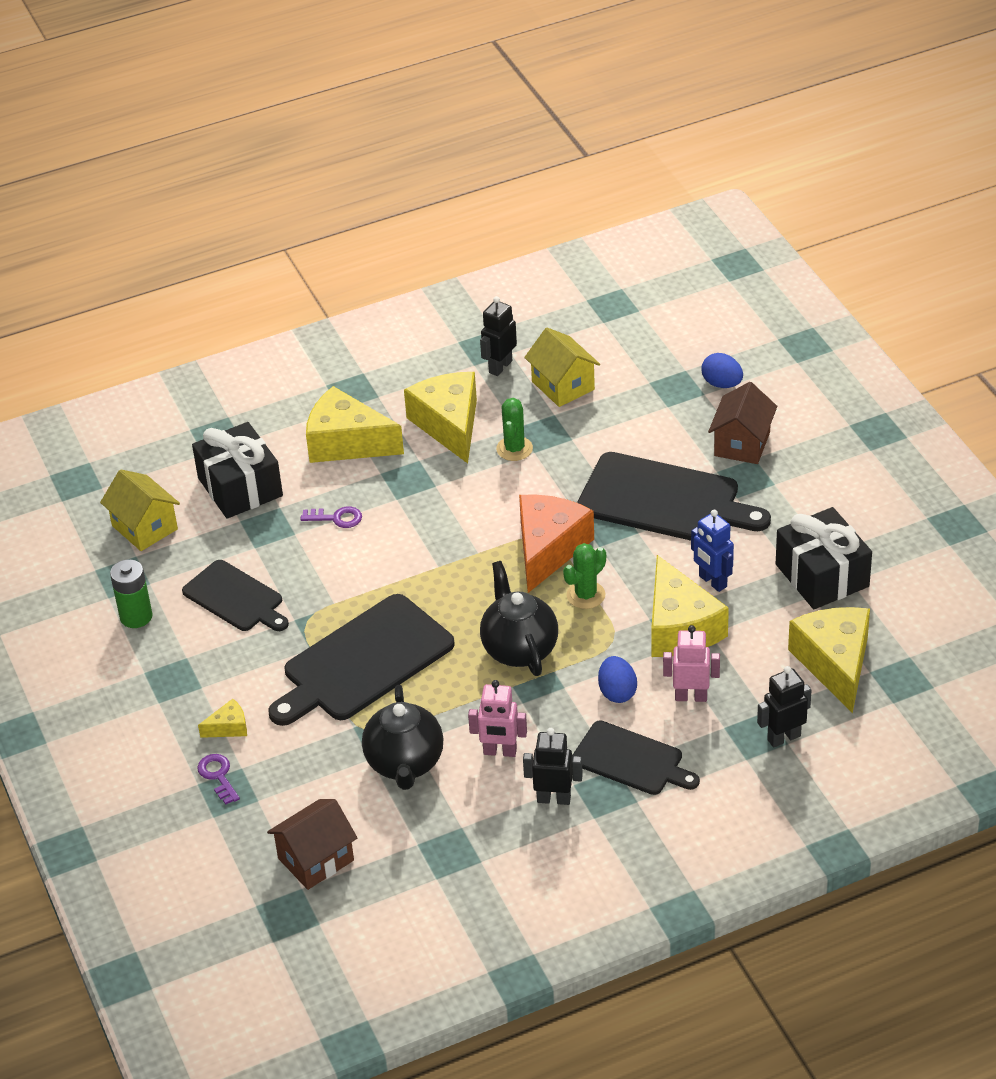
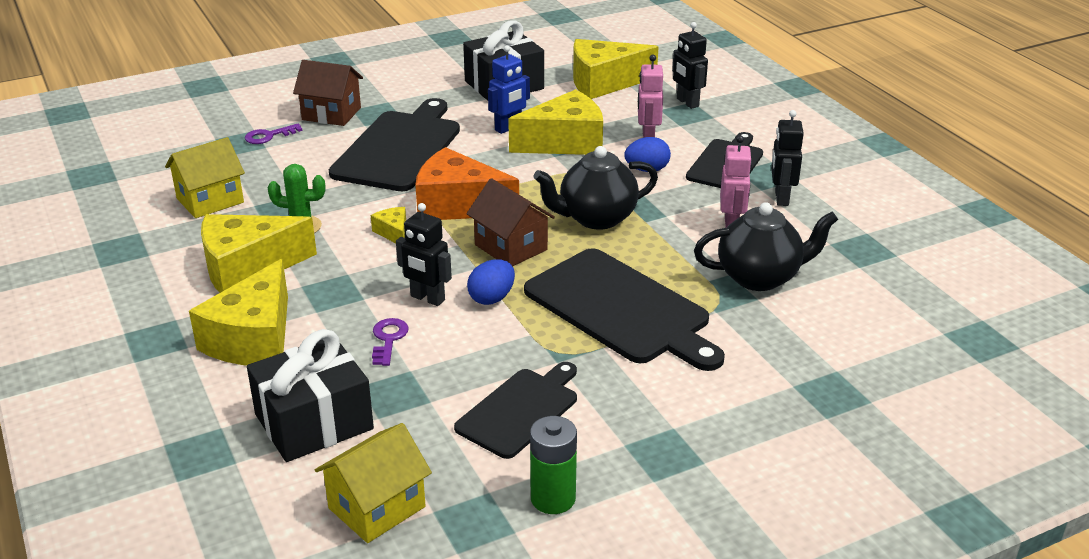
camera: 95 degrees left, 10 degrees down
(218, 776) = (810, 402): purple key -> purple key (268, 136)
(228, 727) = (734, 400): yellow cheese -> yellow cheese (393, 233)
(316, 859) = (903, 326): brown house -> brown house (511, 247)
(500, 367) = (160, 238): black robot -> black robot (427, 298)
(586, 595) = (523, 185): green cactus -> none
(722, 384) = (243, 121): blue egg -> blue egg (492, 298)

